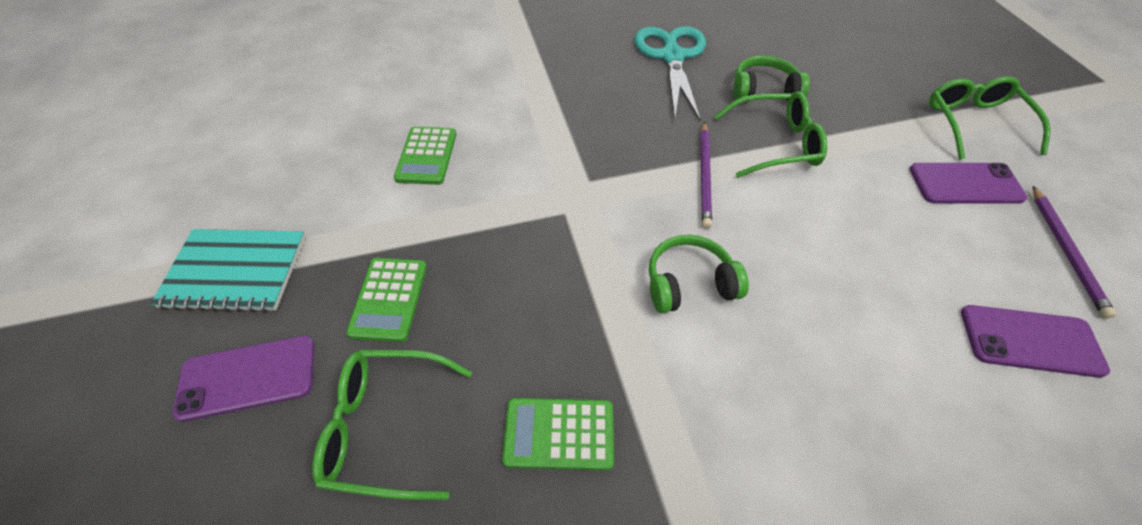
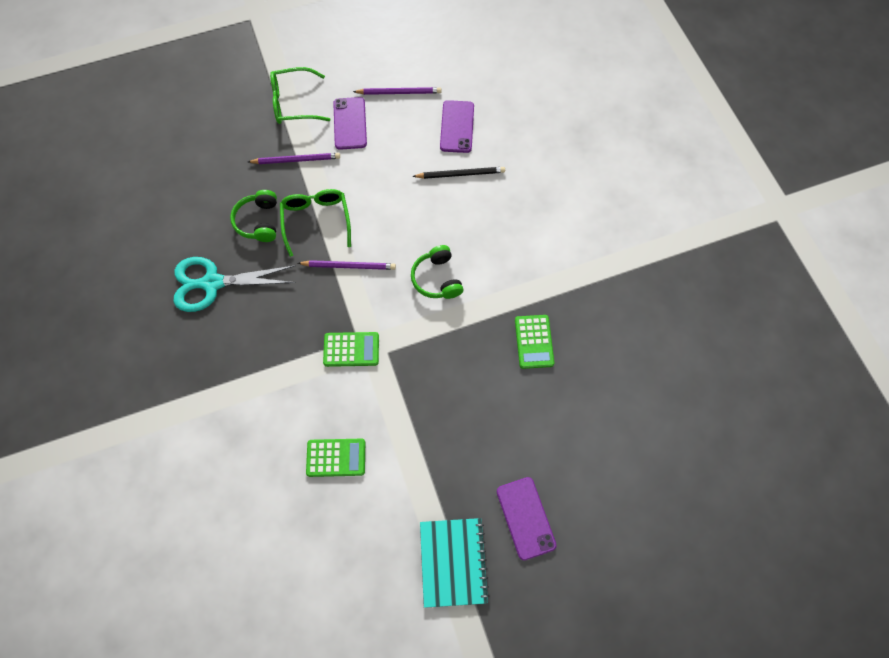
camera: 95 degrees left, 15 degrees up
(386, 427) = (543, 429): green glasses -> none
(389, 299) = (464, 450): green calculator -> green calculator (351, 349)
(873, 125) = (296, 160): none -> purple pencil
(917, 338) = (461, 174): none -> black pencil

